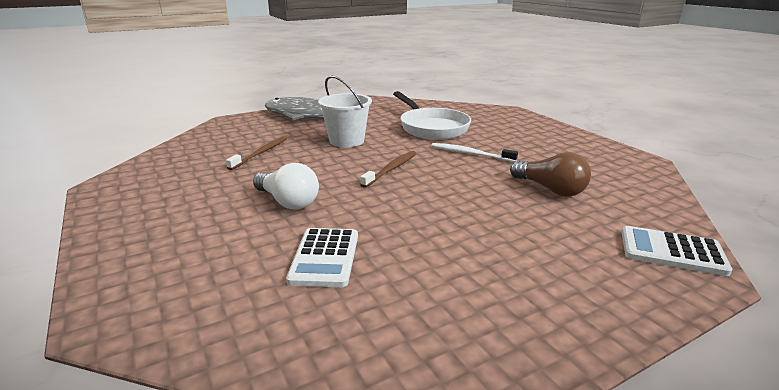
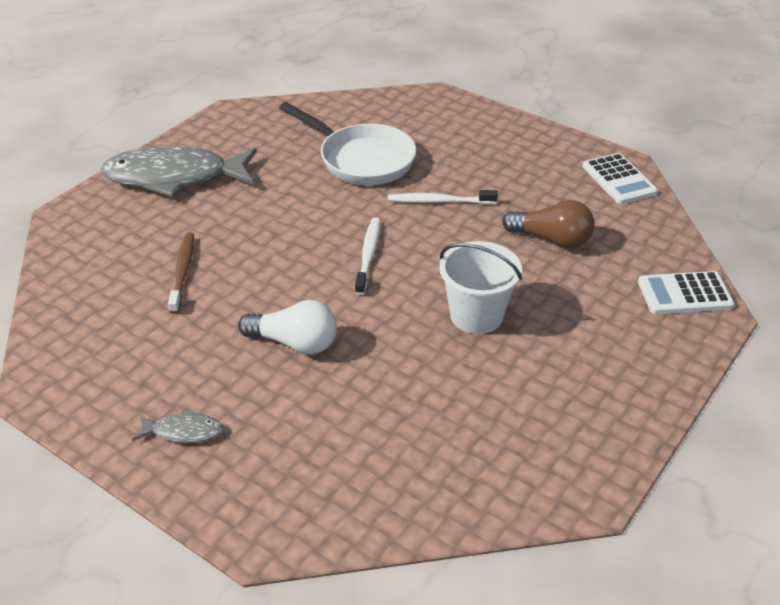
camera: 25 degrees left, 15 degrees up
(150, 230) = (183, 431): none -> grey fish
(325, 257) = (396, 402): white calculator -> white calculator (619, 180)
(346, 141) = (274, 216): white bucket -> white bucket (476, 315)
(391, 169) = (368, 255): brown toothbrush -> white toothbrush

